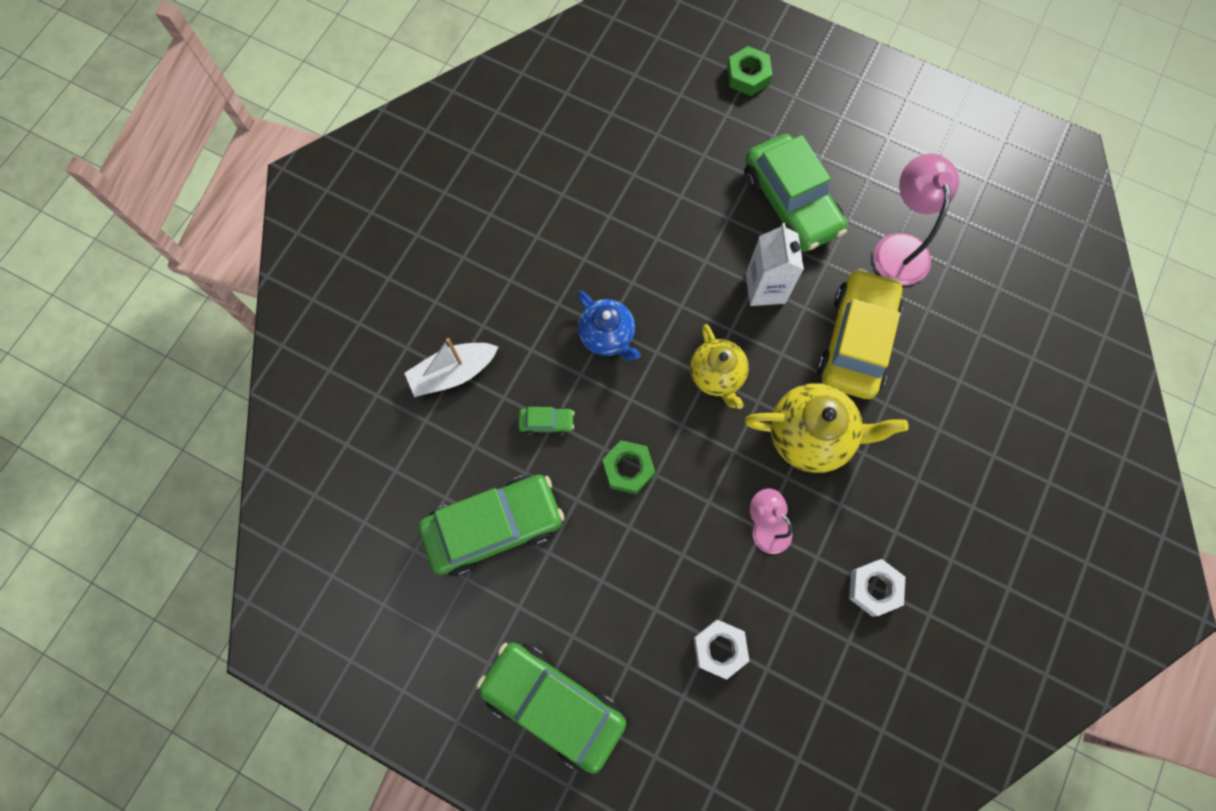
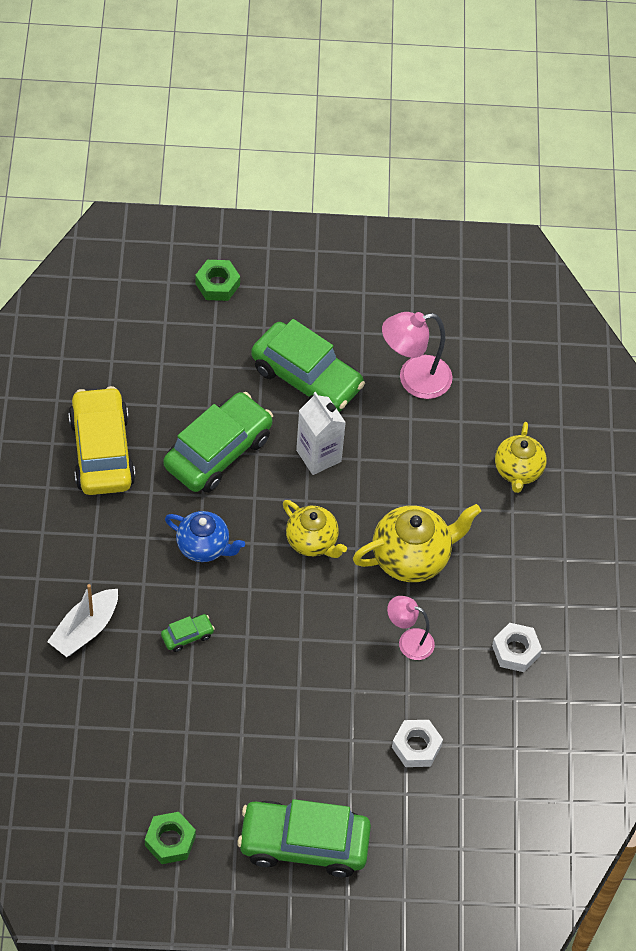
camera: 30 degrees left, 15 degrees down
(494, 527) = (185, 734): green car -> green car (218, 451)
(628, 469) = (275, 644): green nut -> green nut (170, 841)
(856, 341) = (413, 469): yellow car -> yellow car (102, 451)
(899, 247) = (414, 380): pink lamp -> pink lamp turned 75 degrees counterclockwise
(965, 388) = (518, 471): none -> yellow teapot

